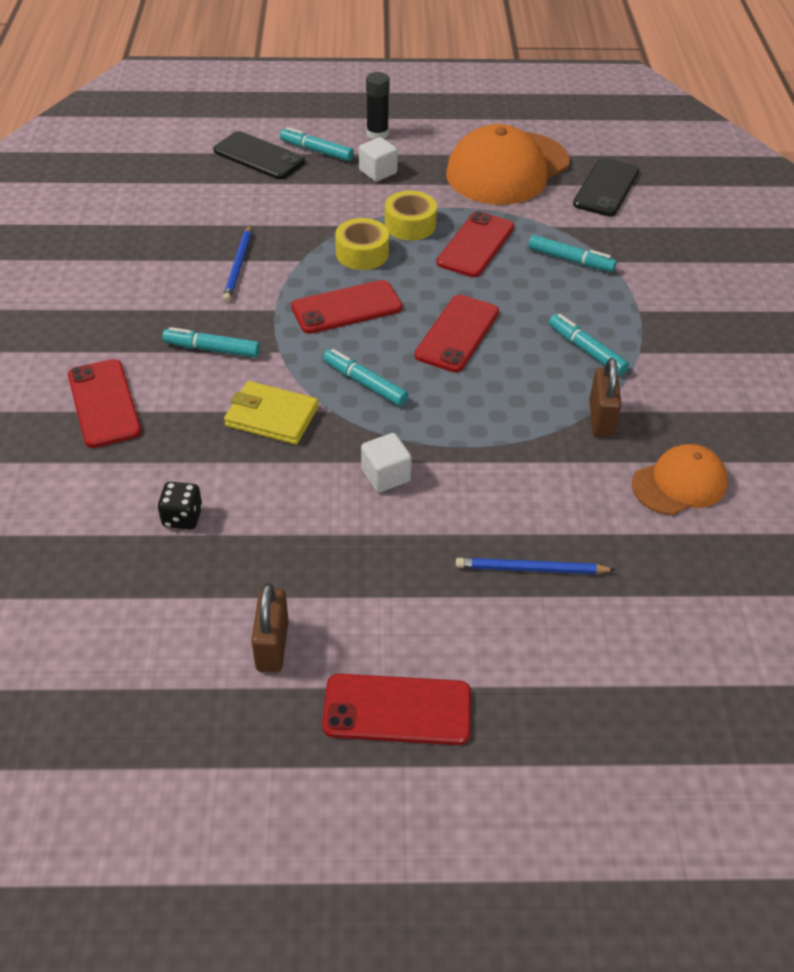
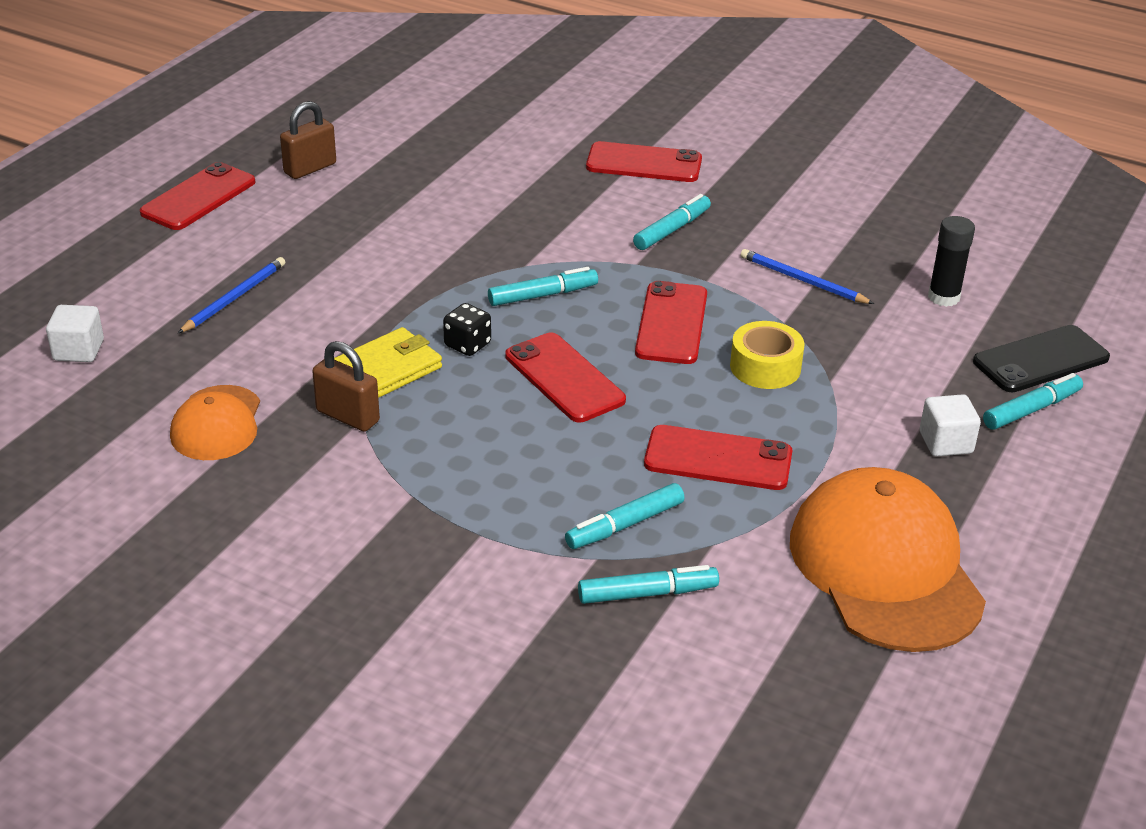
camera: 120 degrees right, 10 degrees down
(182, 517) = (472, 166): black dice -> black dice (467, 345)
(272, 417) = (547, 234): yellow wallet -> yellow wallet (387, 369)
(272, 646) = (310, 168): brown padlock -> brown padlock turned 75 degrees counterclockwise
(377, 134) = (1054, 479): black glue stick -> black glue stick (943, 297)
(385, 475) = (414, 266): white cube -> white cube (78, 350)
(410, 225) = (800, 423): yellow tape -> none
(475, 245) = (718, 459): red phone -> red phone turned 45 degrees counterclockwise
(586, 350) = (453, 456): turquoise marker -> turquoise marker (647, 593)
(606, 188) = (769, 649): black phone -> none

